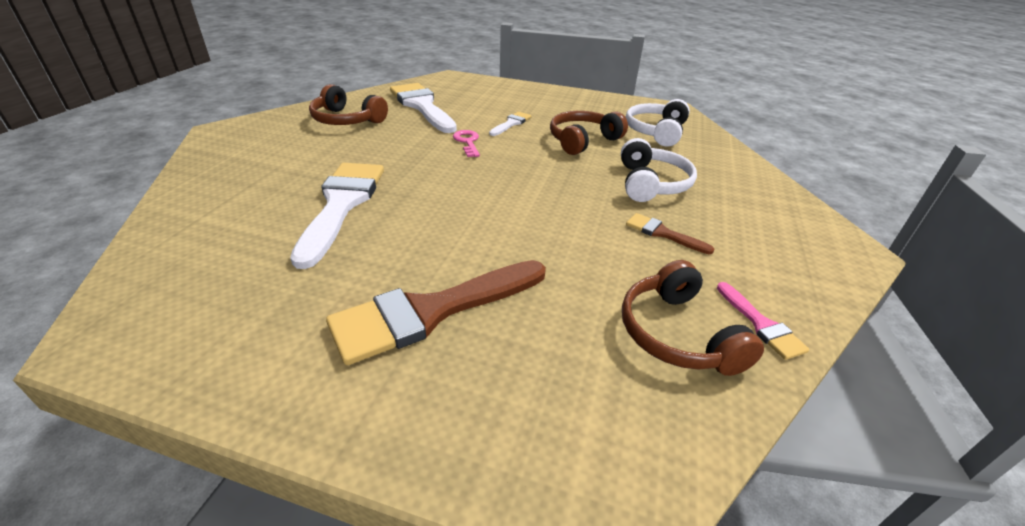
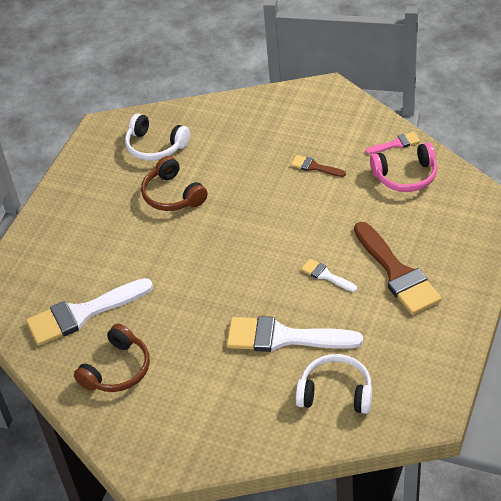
camera: 80 degrees left, 10 degrees up
(467, 142) = (173, 271): pink key -> none
(511, 123) = (133, 242): white brush -> white brush (326, 275)
(651, 183) = (249, 163): white headphones -> white headphones (336, 392)
(663, 233) = (315, 167): brown brush -> brown brush turned 75 degrees clockwise
(677, 334) = (405, 176): brown headphones -> pink headphones

